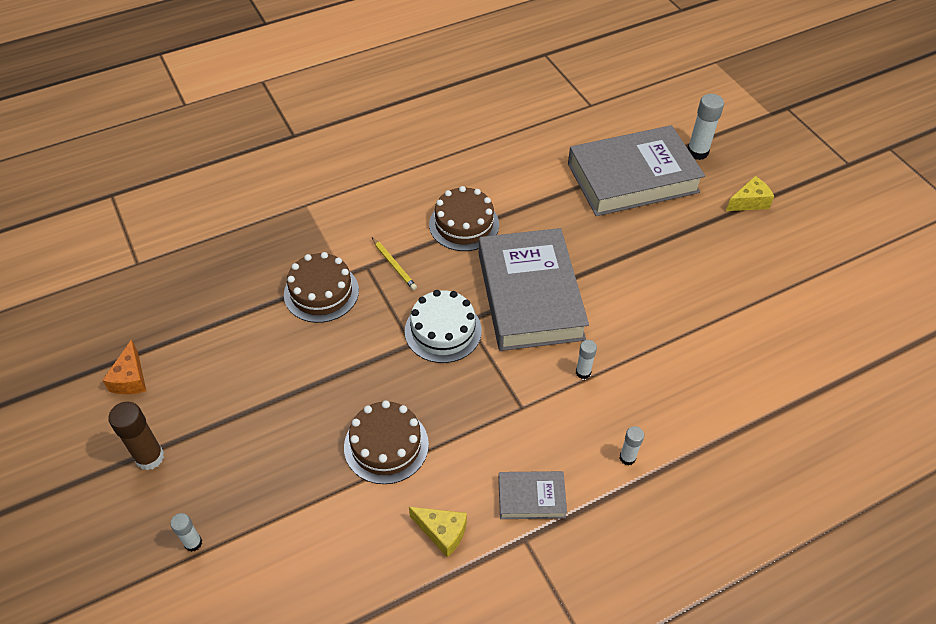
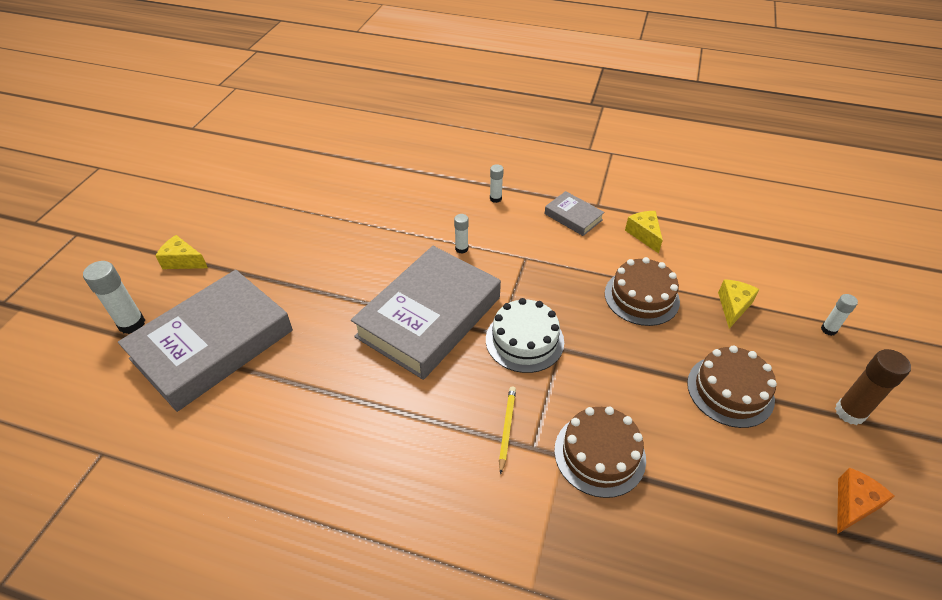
camera: 135 degrees left, 5 degrees down
(297, 501) = (733, 306): none -> yellow cheese
(464, 224) = (400, 419): brown cake -> brown cake (730, 390)
(632, 178) = (212, 344): grey book -> grey book turned 75 degrees counterclockwise

